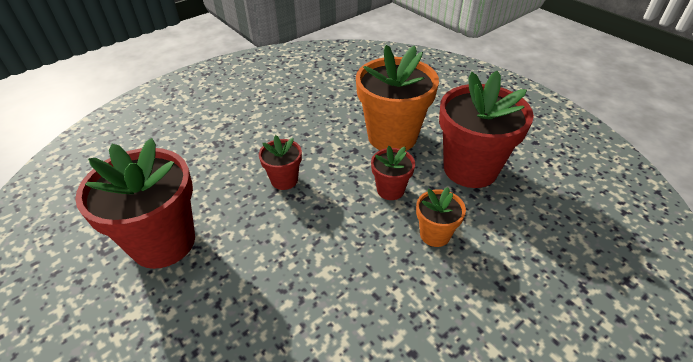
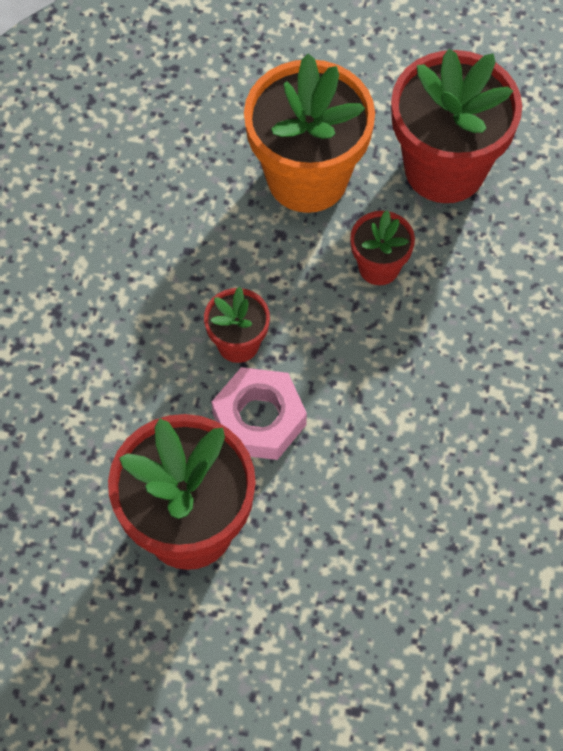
camera: 40 degrees left, 20 degrees up
(254, 218) = (259, 419): none -> pink nut
(435, 234) = (476, 294): orange flower pot -> none

